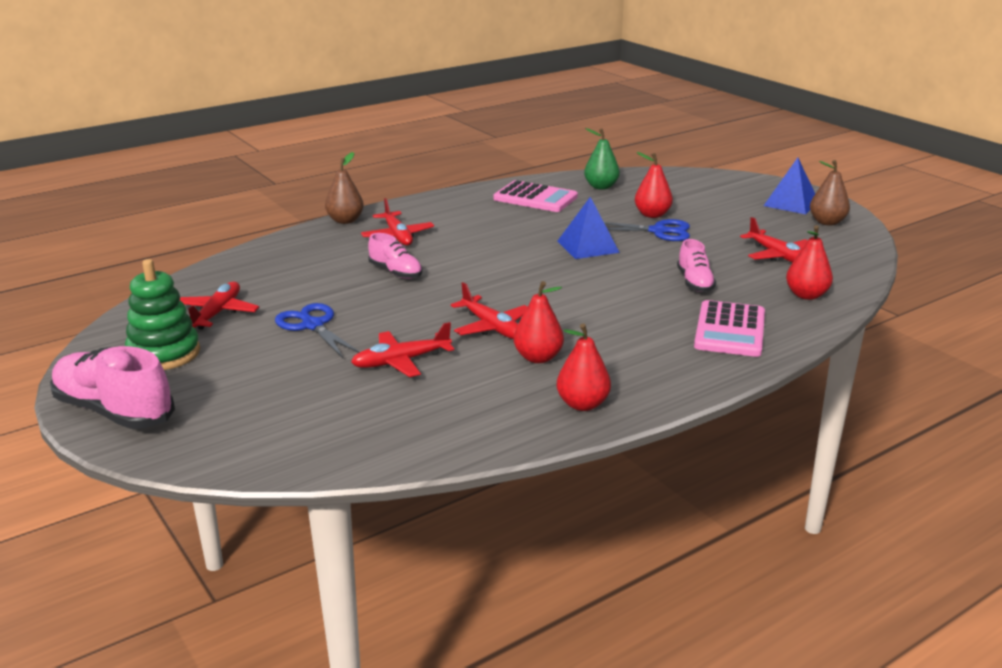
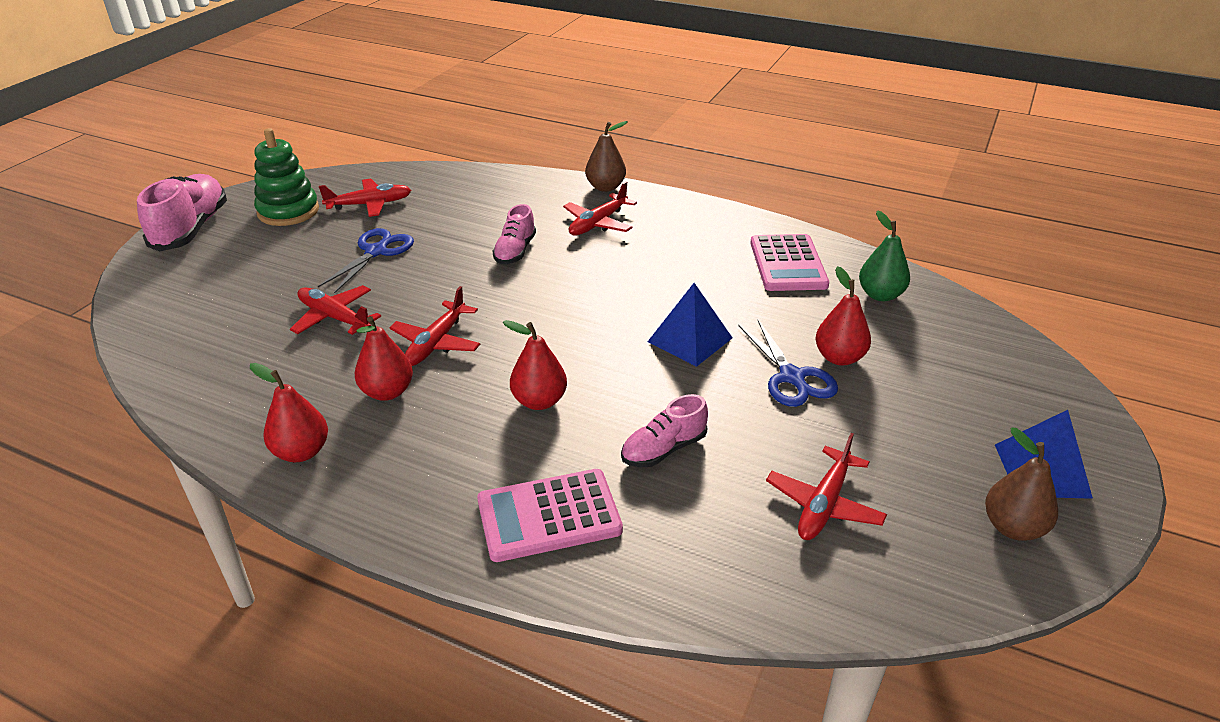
camera: 60 degrees right, 10 degrees up
(806, 295) = (714, 565): red pear -> red pear (539, 401)

